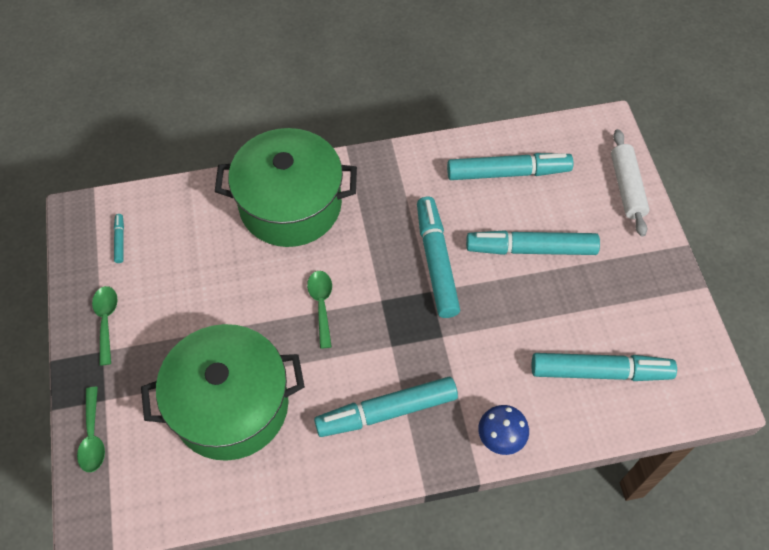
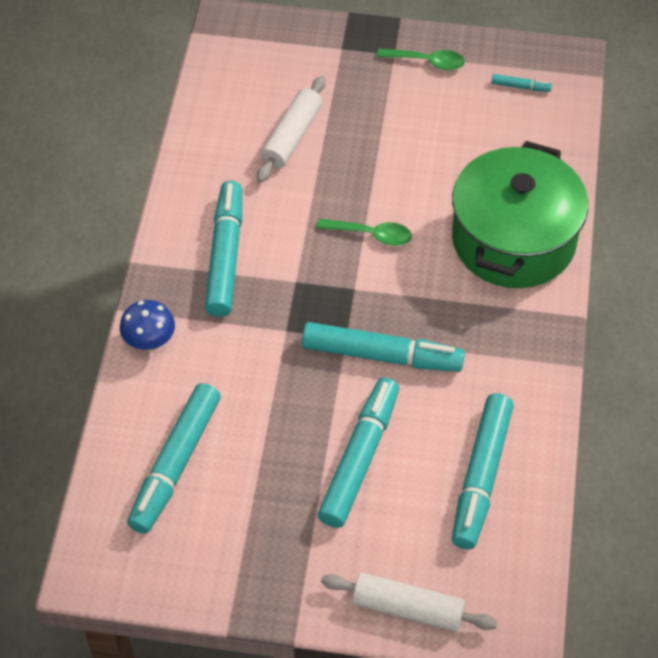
camera: 110 degrees right, 5 degrees down
(93, 437) = (308, 35): green spoon -> none
(231, 405) = (291, 136): green pot -> white rolling pin

